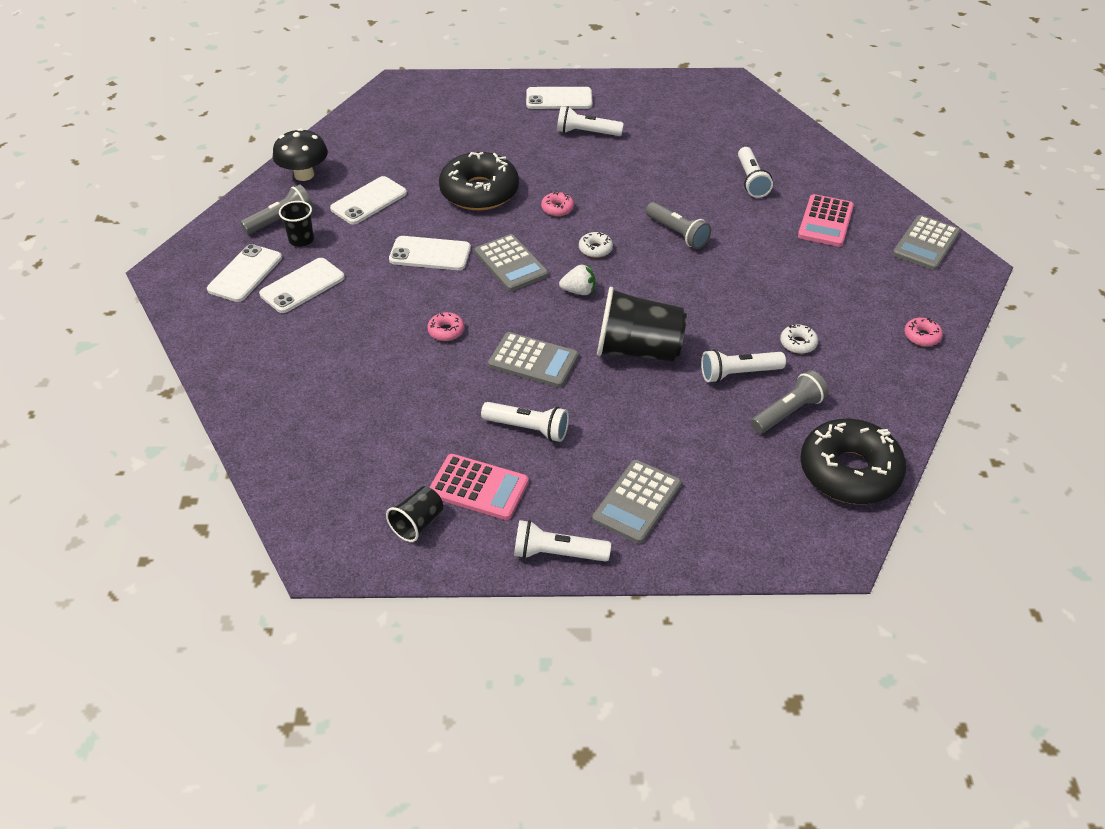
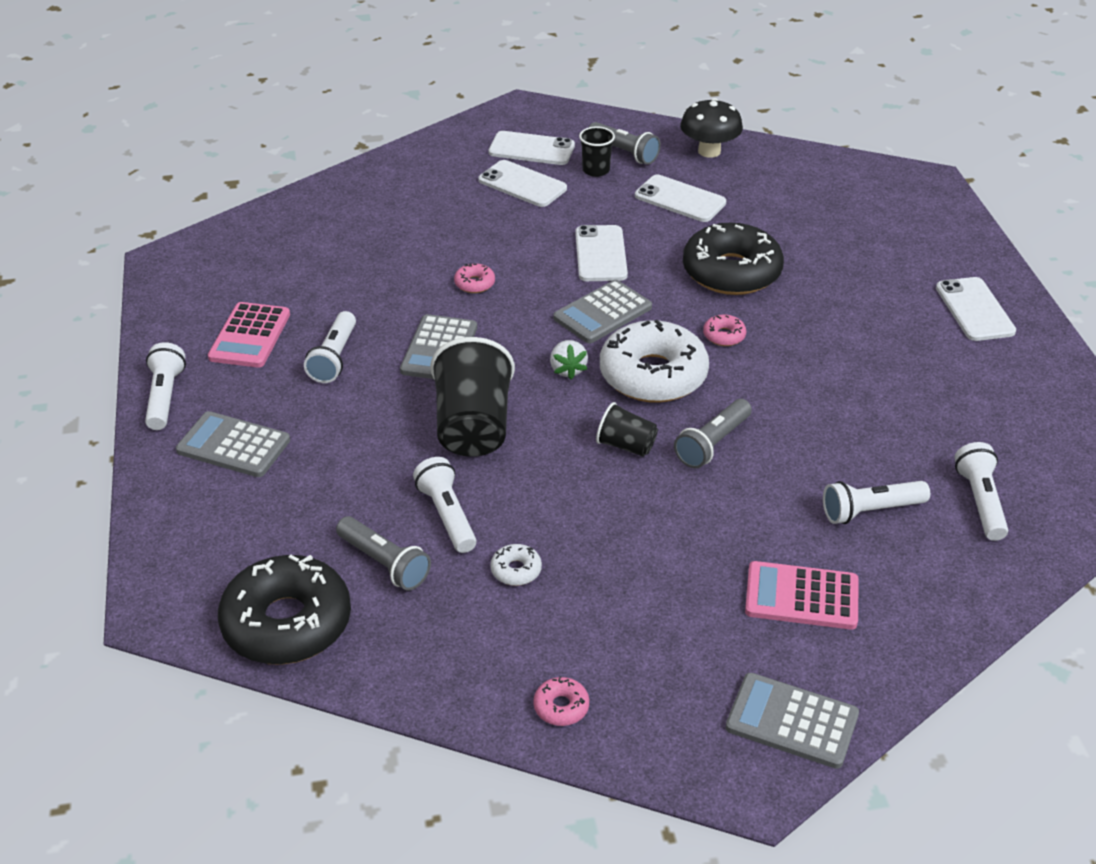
camera: 80 degrees right, 5 degrees down
(417, 523) = (203, 306): black cup -> black cup (626, 445)
(586, 133) = (906, 342): white flashlight -> white flashlight (980, 501)
(595, 249) = (653, 375): white donut -> white donut, size x2.46

